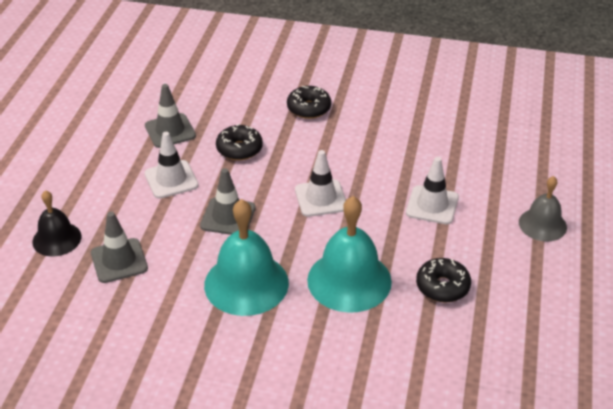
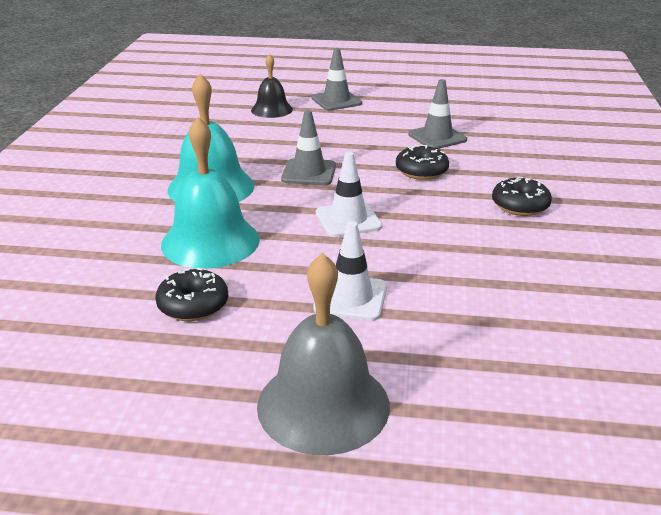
camera: 85 degrees right, 10 degrees down
(119, 261) = (245, 133): grey traffic cone -> grey traffic cone (336, 101)
(171, 179) = (360, 144): white traffic cone -> none
(542, 224) = (323, 405): grey bell -> grey bell, size x1.67

